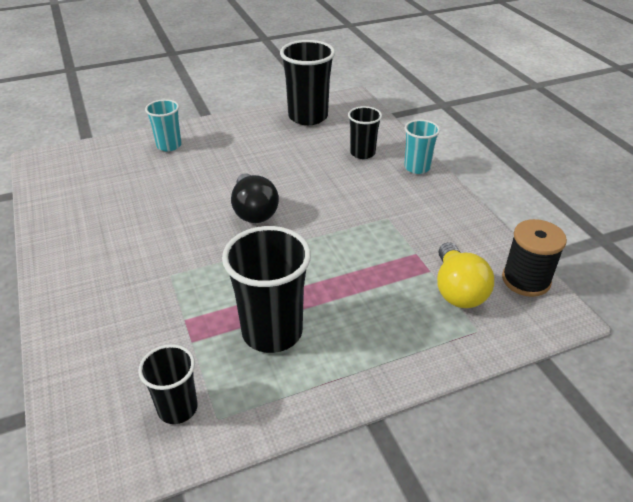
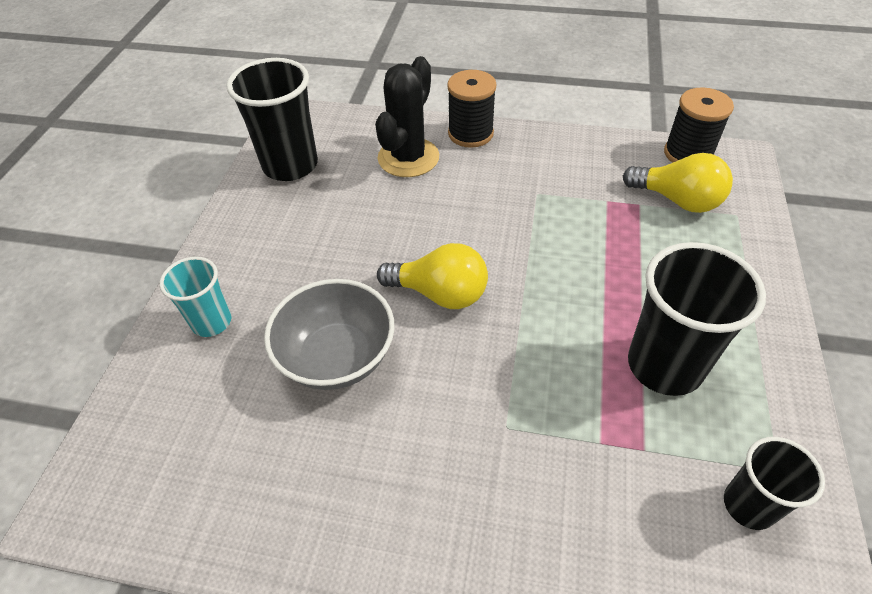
camera: 55 degrees left, 10 degrees up
(176, 194) = (337, 357): none -> grey bowl
(254, 211) = (440, 293): black light bulb -> yellow light bulb
(362, 153) = (408, 158): black cup -> black cactus
(417, 167) = (470, 133): turquoise cup -> black spool

